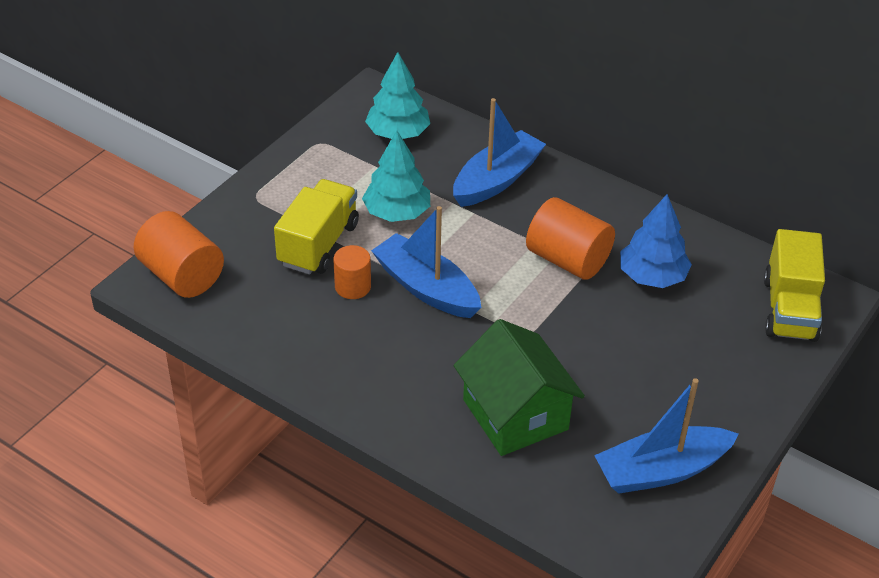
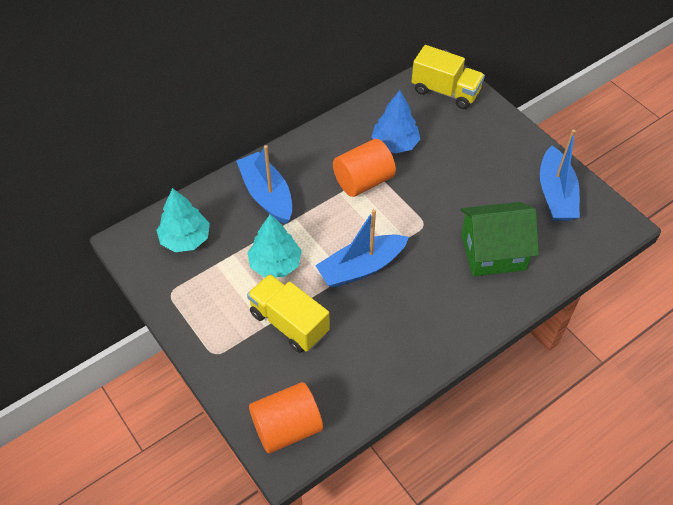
camera: 70 degrees left, 10 degrees up
(353, 287) = (343, 312): orange cylinder -> none

